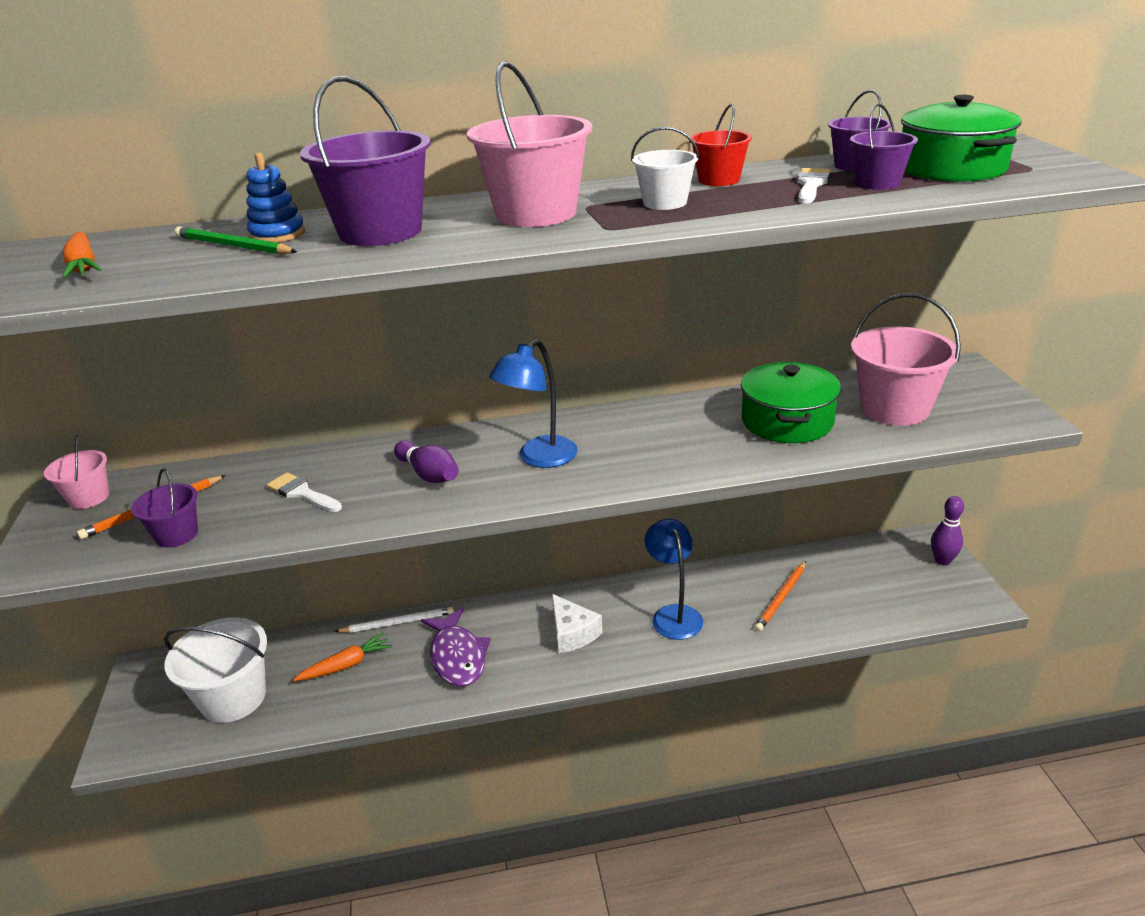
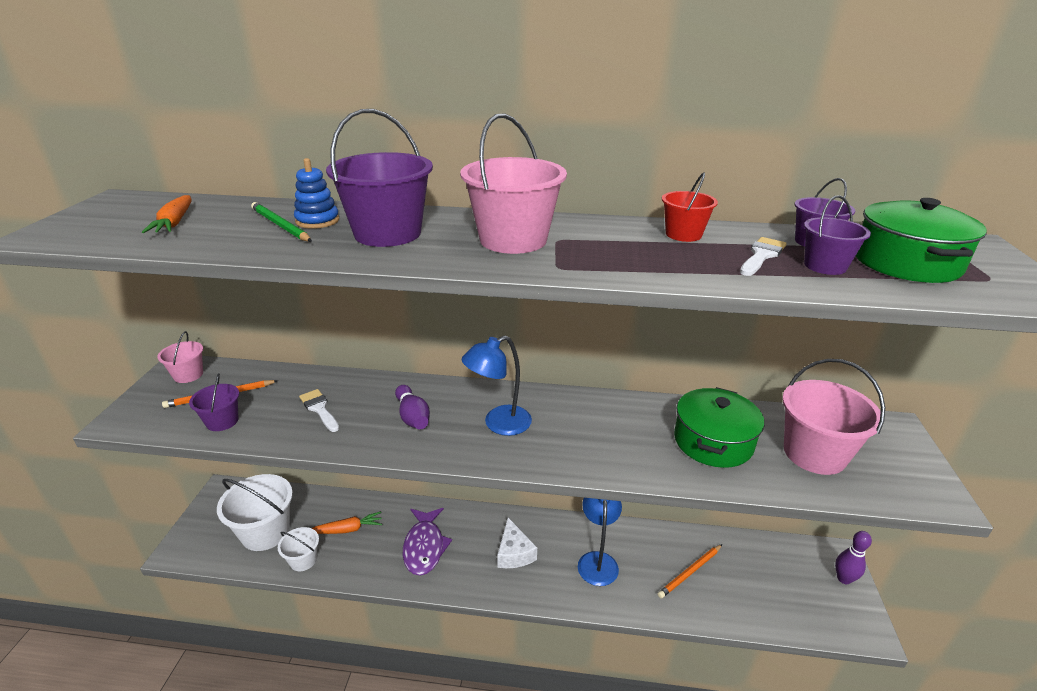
camera: 15 degrees right, 0 degrees up
(397, 622) = (395, 505): white pencil -> none
(665, 203) = (622, 249): white bucket -> white bucket (303, 560)

